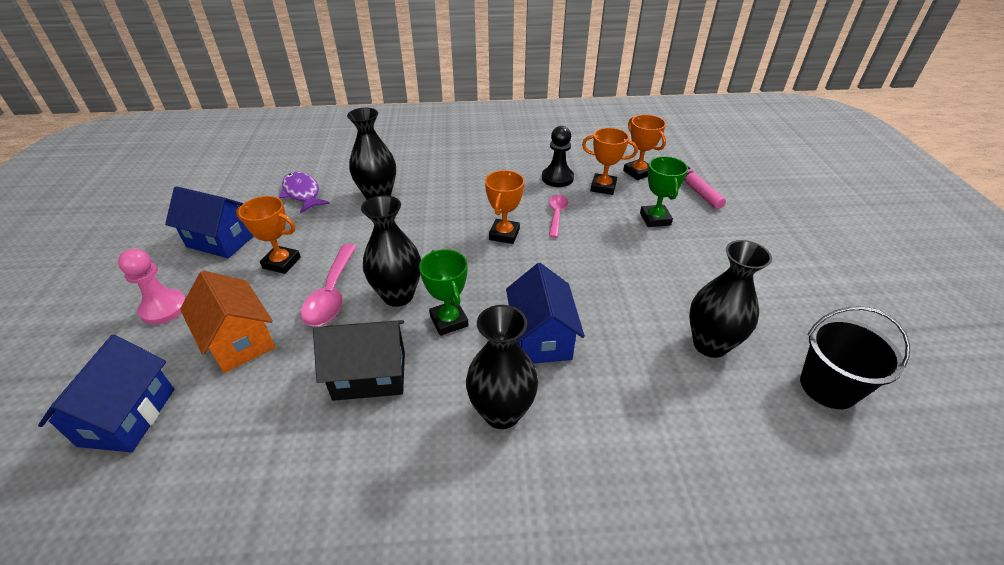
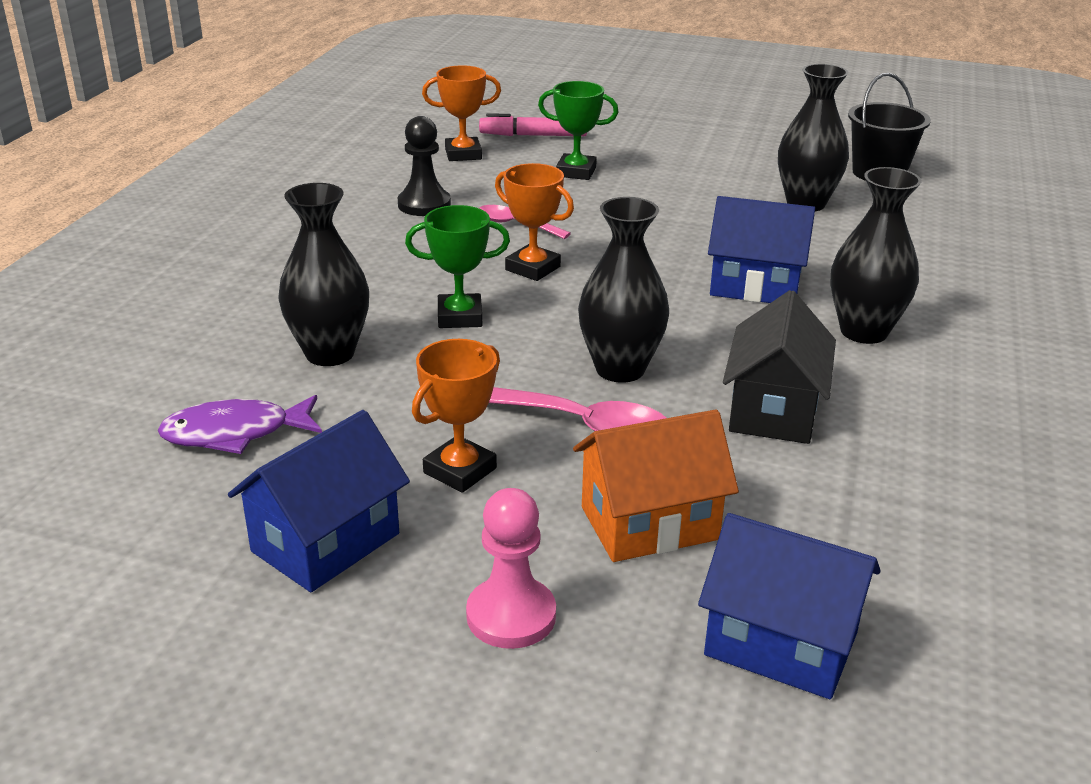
camera: 70 degrees left, 10 degrees down
(449, 321) = (695, 339): green trophy -> green trophy (460, 317)
(603, 187) = (477, 182): orange trophy -> none

